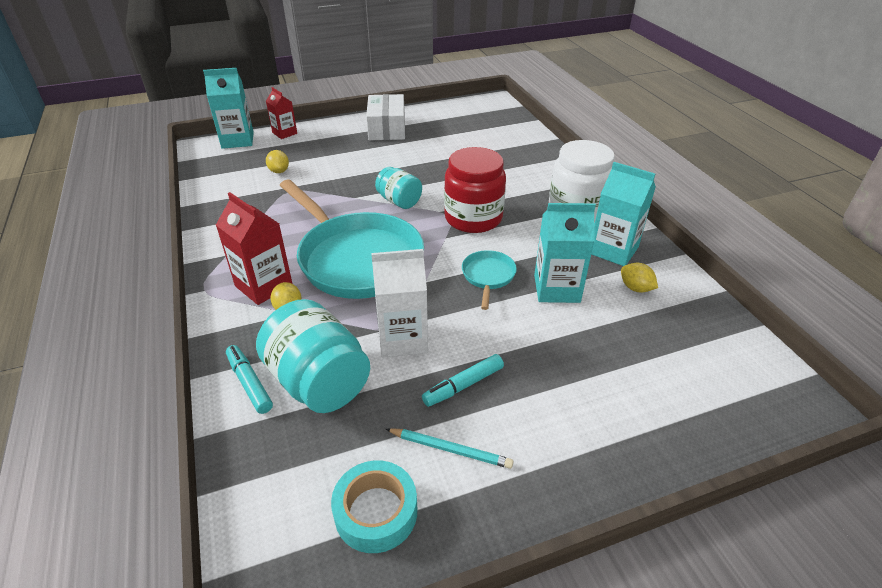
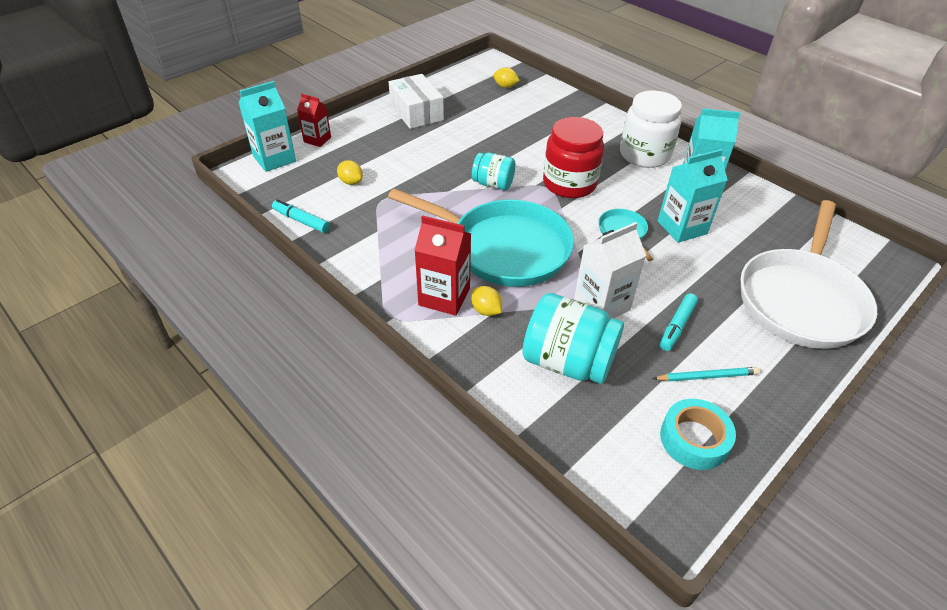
camera: 25 degrees left, 5 degrees up
(249, 383) = (513, 383): turquoise marker -> turquoise marker (301, 221)
(635, 288) = (736, 210): yellow lemon -> yellow lemon (505, 86)
(637, 404) = (801, 299): none -> white pan

